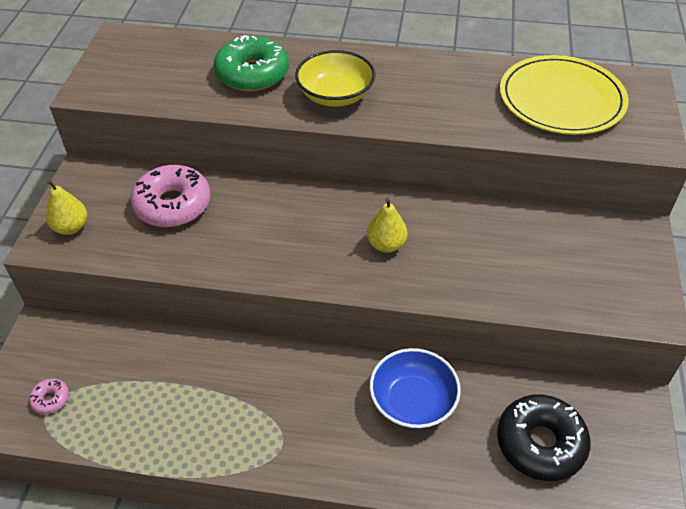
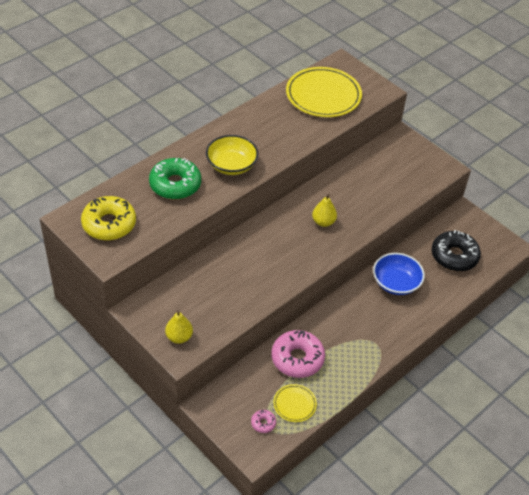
camera: 55 degrees left, 0 degrees up
(105, 413) = (294, 404): none -> yellow plate
(140, 64) = (109, 224): none -> yellow donut
(173, 205) = (207, 285): pink donut -> pink donut (297, 358)

